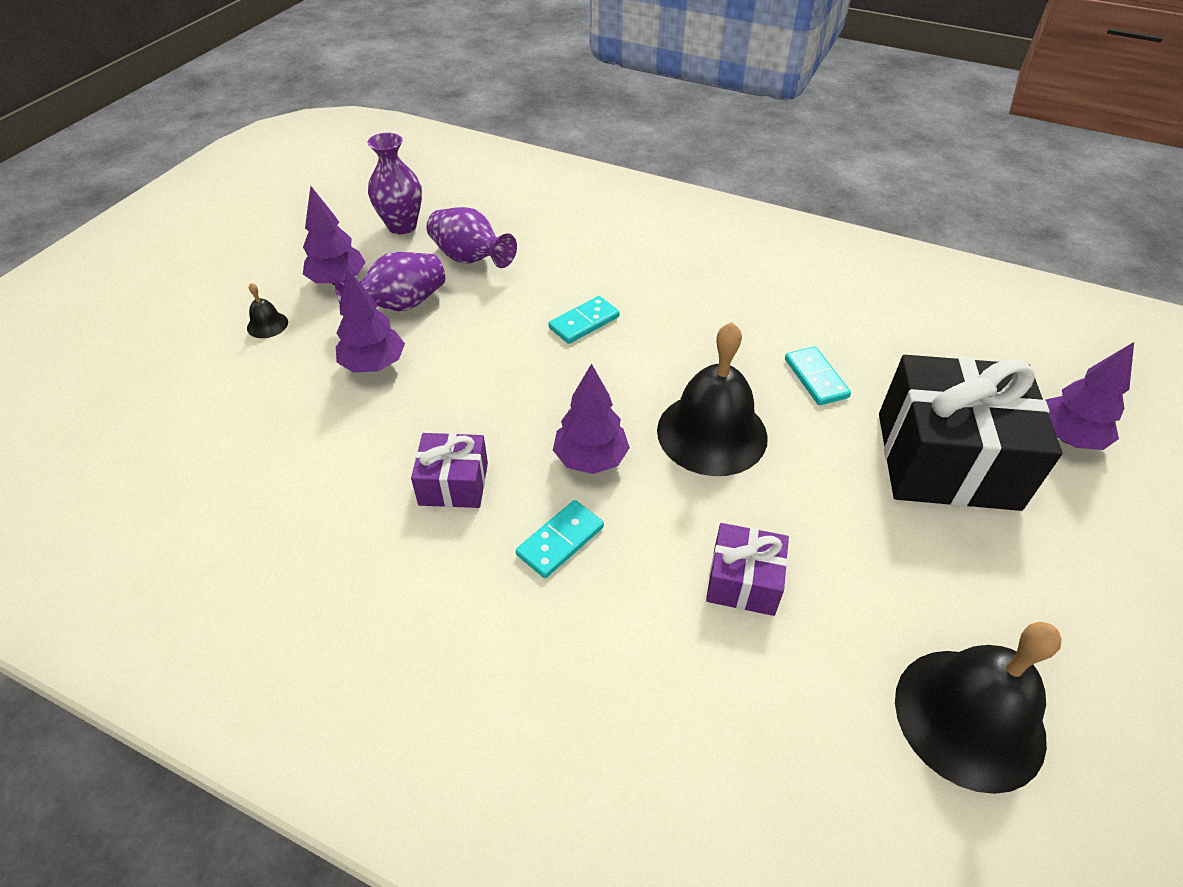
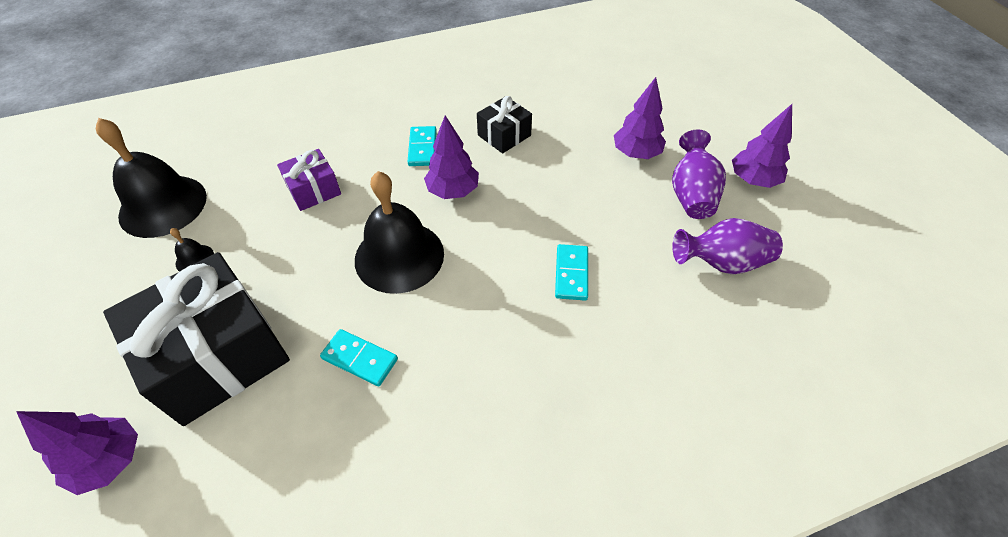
camera: 135 degrees right, 5 degrees up
(267, 325) = (725, 131): black bell -> black bell (194, 259)
(402, 226) = (812, 250): purple vase -> none
(453, 483) = (504, 135): purple gift -> black gift

